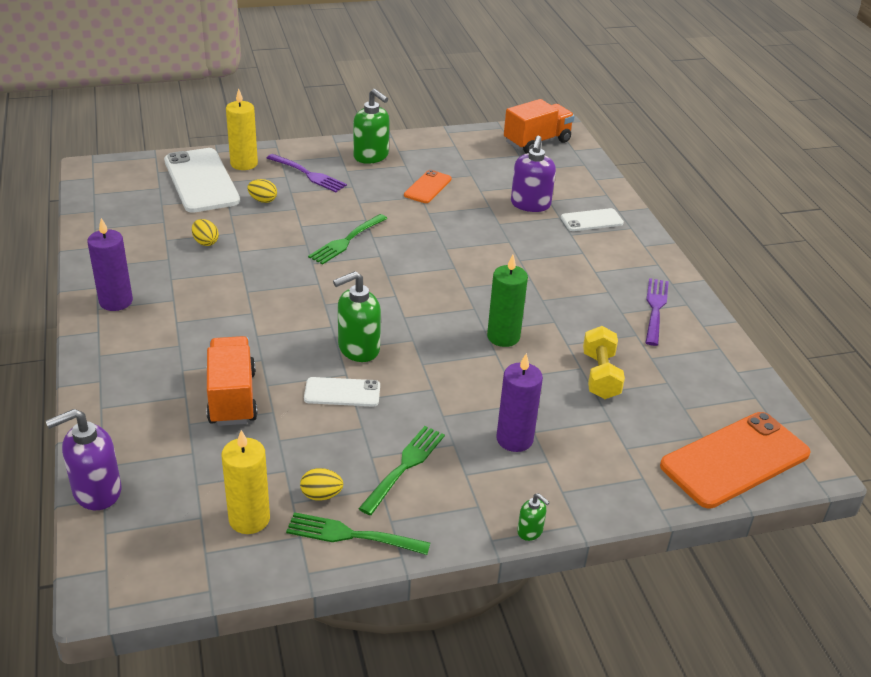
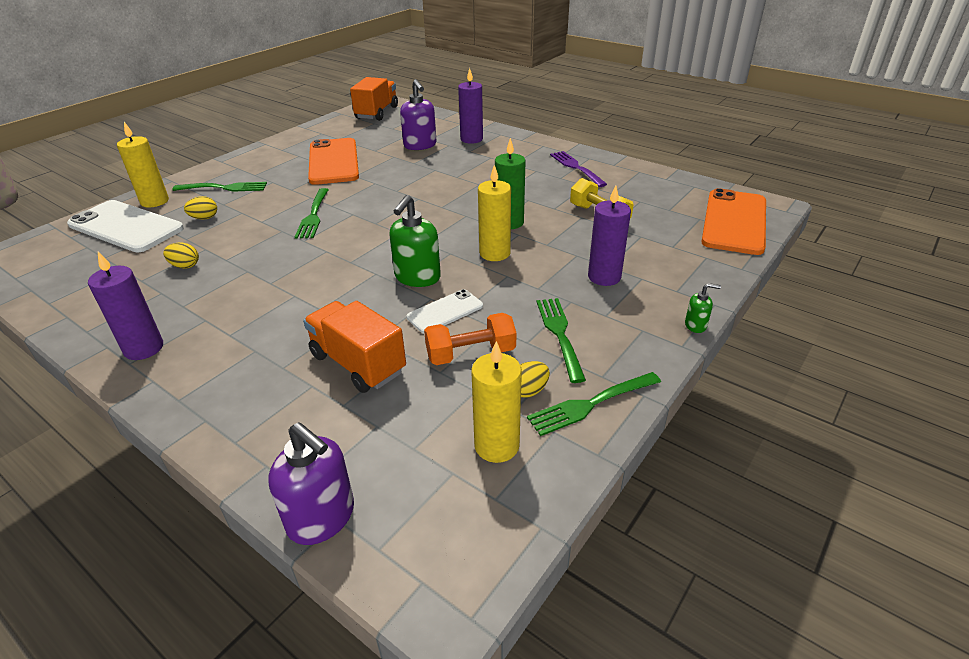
camera: 35 degrees left, 0 degrees up
(96, 491) = (322, 518): purple soap dispenser -> purple soap dispenser turned 75 degrees counterclockwise
(308, 174) = (224, 188): purple fork -> green fork
(317, 439) = (471, 354): none -> orange dumbbell
(371, 156) = (264, 160): green soap dispenser -> none
(427, 187) = (333, 162): orange phone -> orange phone, size x1.91
(449, 361) = (494, 253): none -> yellow candle
(591, 220) = (471, 139): white phone -> purple candle

